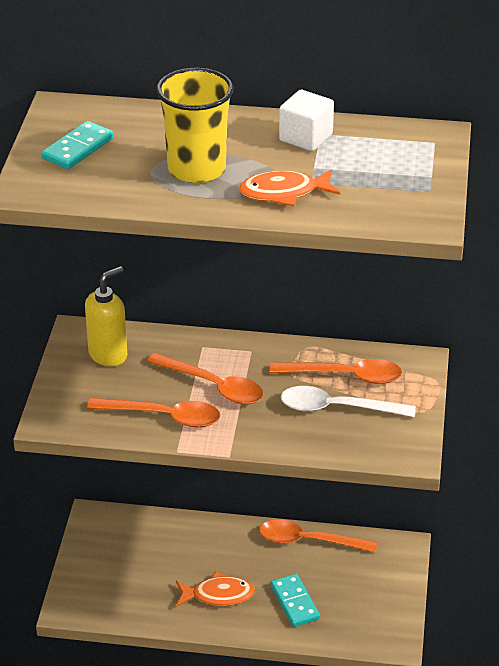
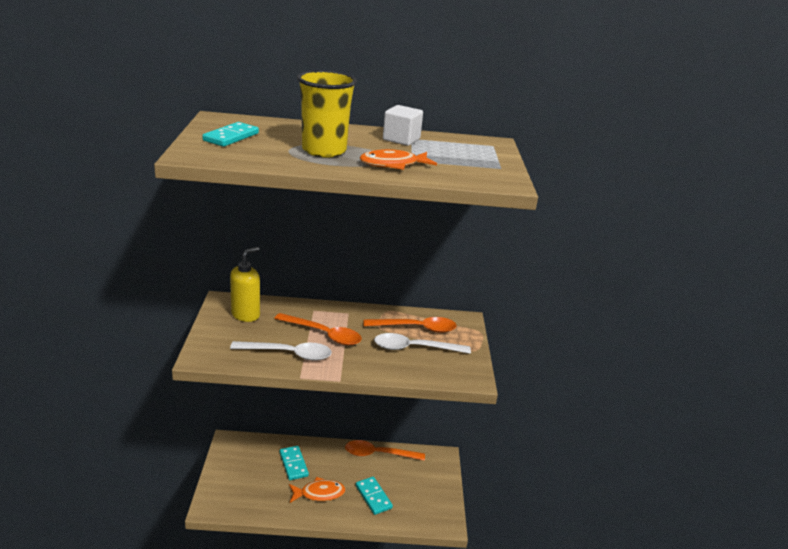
camera: 10 degrees left, 10 degrees down
(163, 416) = (288, 354): orange spoon -> white spoon
(184, 552) = (293, 464): none -> turquoise domino

